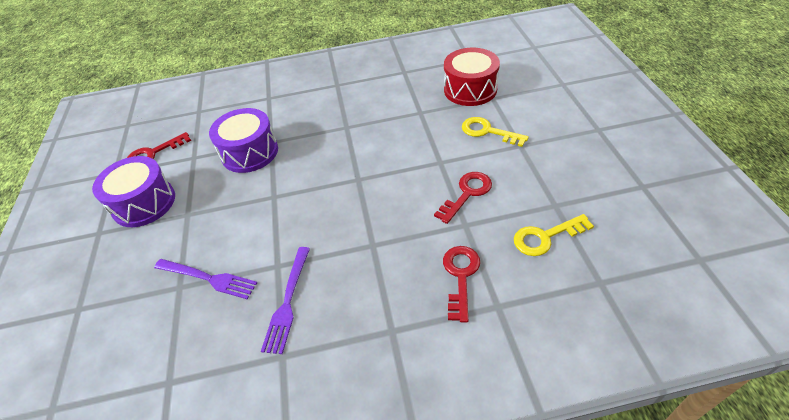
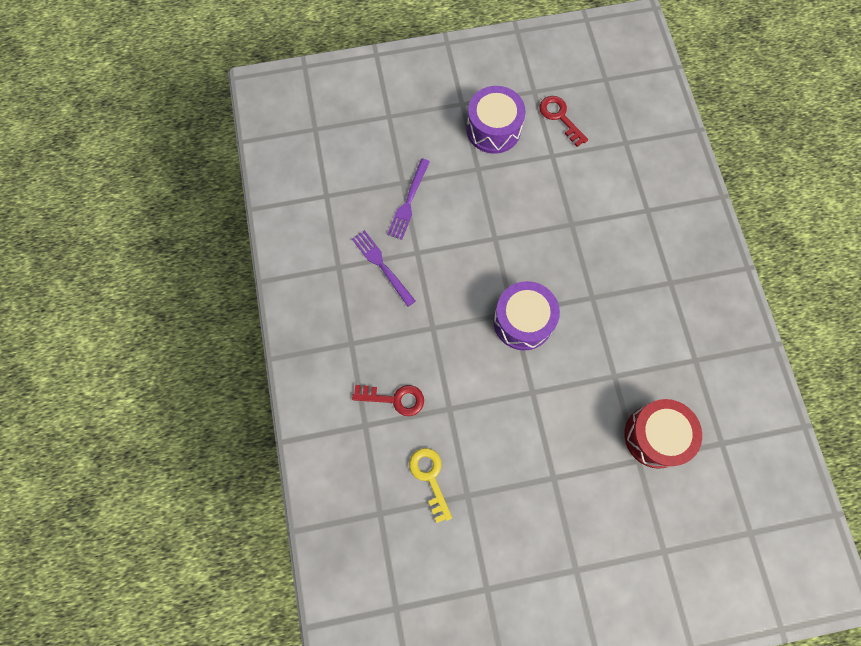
camera: 85 degrees right, 25 degrees up
(250, 152) = (556, 206): purple drum -> purple drum (523, 321)
(287, 303) = (381, 265): purple fork -> purple fork turned 45 degrees clockwise
(467, 193) = (487, 414): red key -> none
(488, 131) = (577, 446): yellow key -> none

